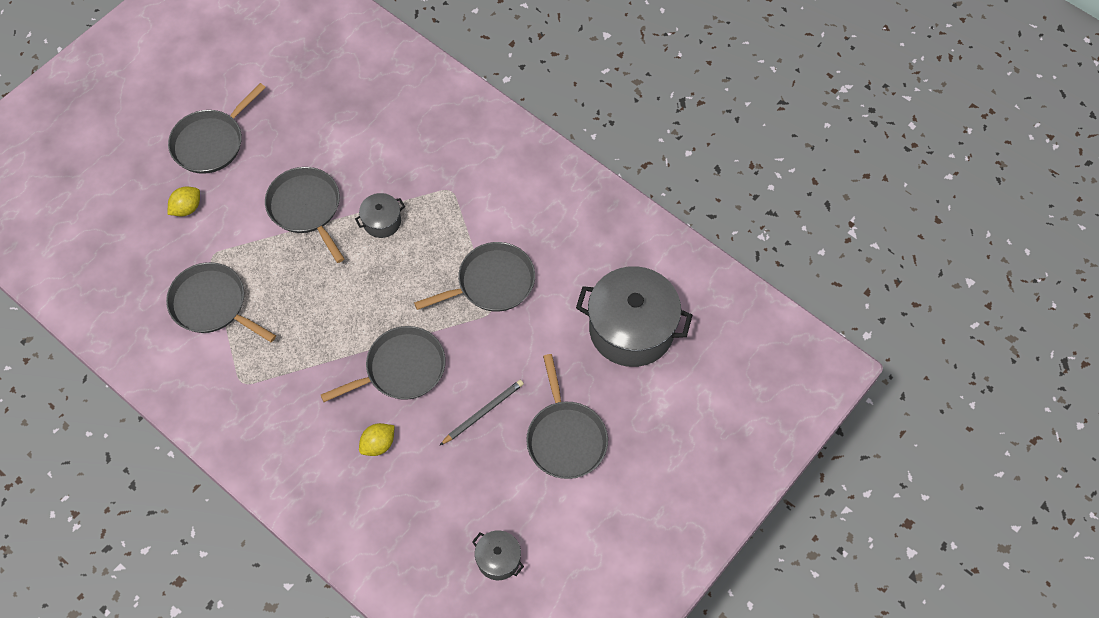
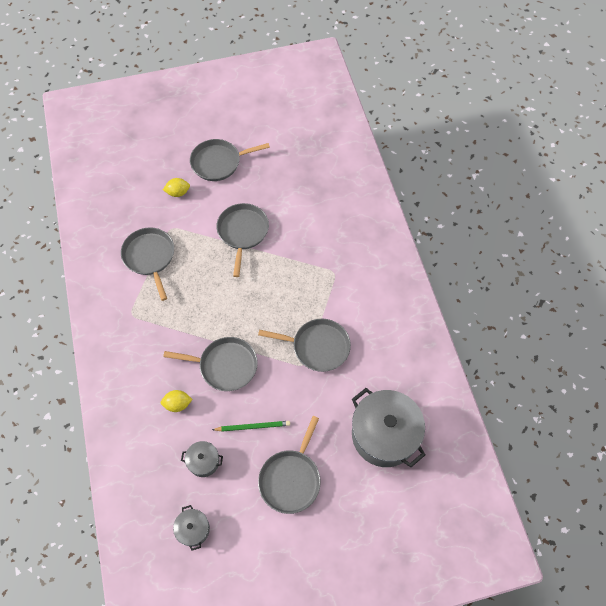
camera: 35 degrees right, 0 degrees up
(382, 222) = (279, 267): grey pot -> grey pot (203, 461)
(483, 412) = (253, 426): grey pencil -> green pencil

